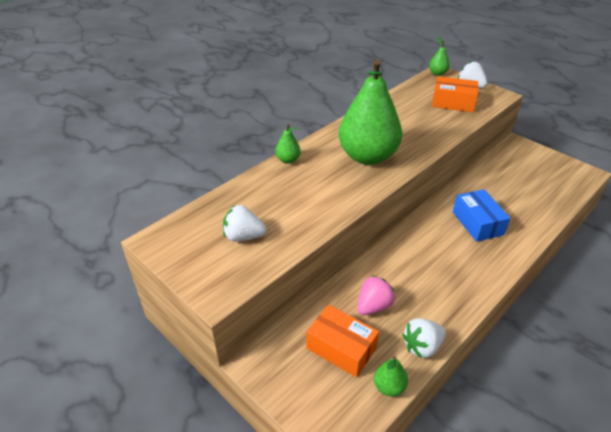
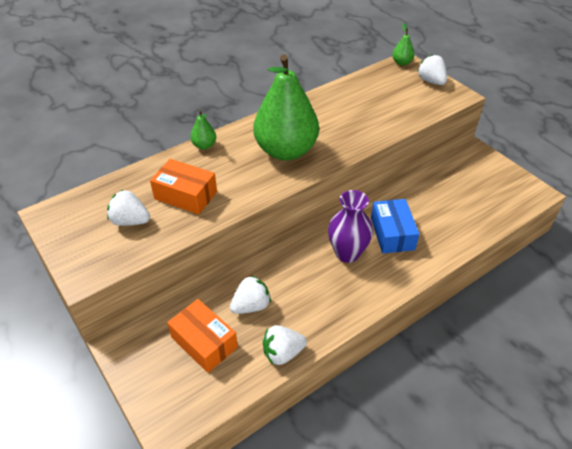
camera: 10 degrees right, 5 degrees up
(373, 306) = (251, 306): pink strawberry -> white strawberry
(389, 387) = (235, 387): green pear -> none
(444, 246) = (347, 253): none -> purple vase
(453, 103) = (403, 99): orange box -> orange box (185, 195)

